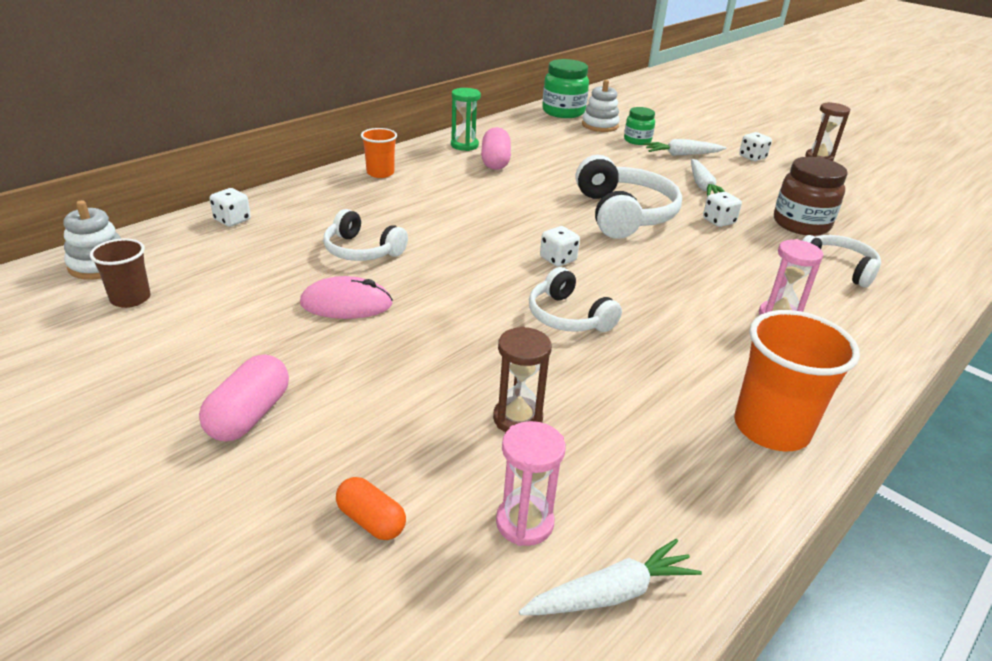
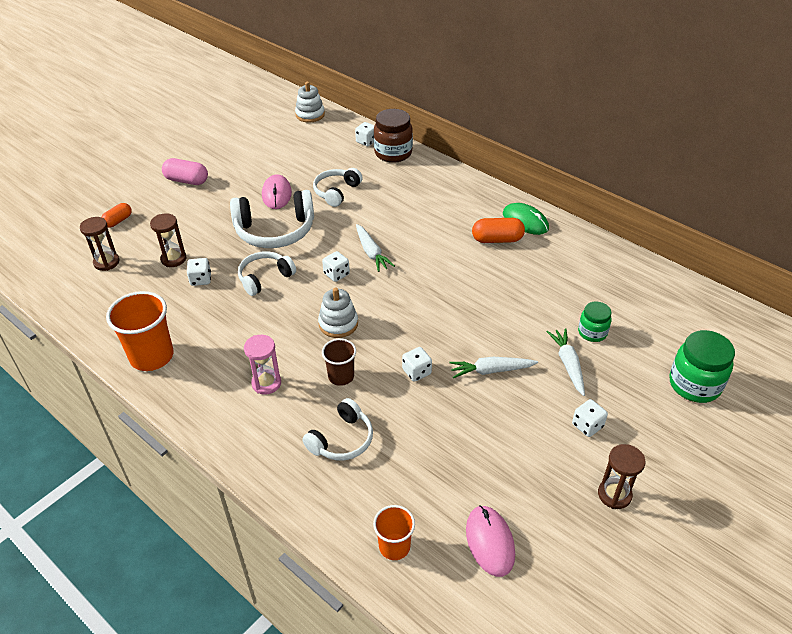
camera: 90 degrees right, 10 degrees up
(130, 298) = (279, 130): brown cup -> brown cup (341, 376)
(380, 173) = (453, 185): orange cup -> orange cup (394, 546)
(464, 145) = (525, 221): green hourglass -> green mouse
(495, 161) = (497, 239): pink capsule -> orange capsule
(524, 523) = (106, 262): pink hourglass -> brown hourglass
(563, 112) = (648, 280): green jar -> green jar (694, 384)
(575, 382) = (201, 279): none -> white dice
(600, 125) = (622, 306): white stacking toy -> white stacking toy (338, 324)
(611, 593) = (64, 286): white carrot -> white carrot (371, 252)
(624, 214) = (416, 312): white headphones -> white headphones (275, 231)
(801, 224) = (424, 433): brown jar -> brown jar (393, 153)
(902, 207) = (490, 542): none -> pink mouse

